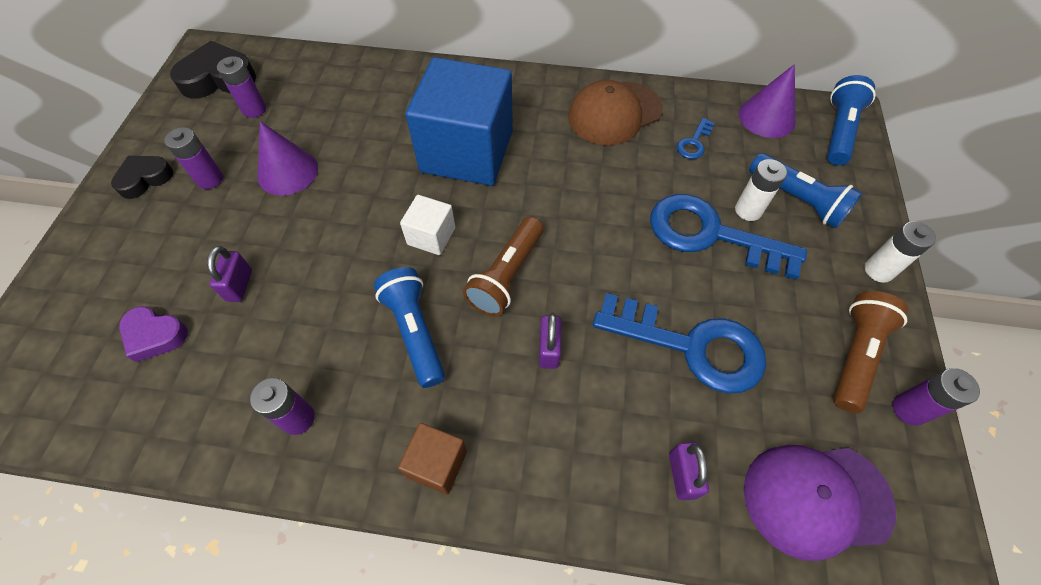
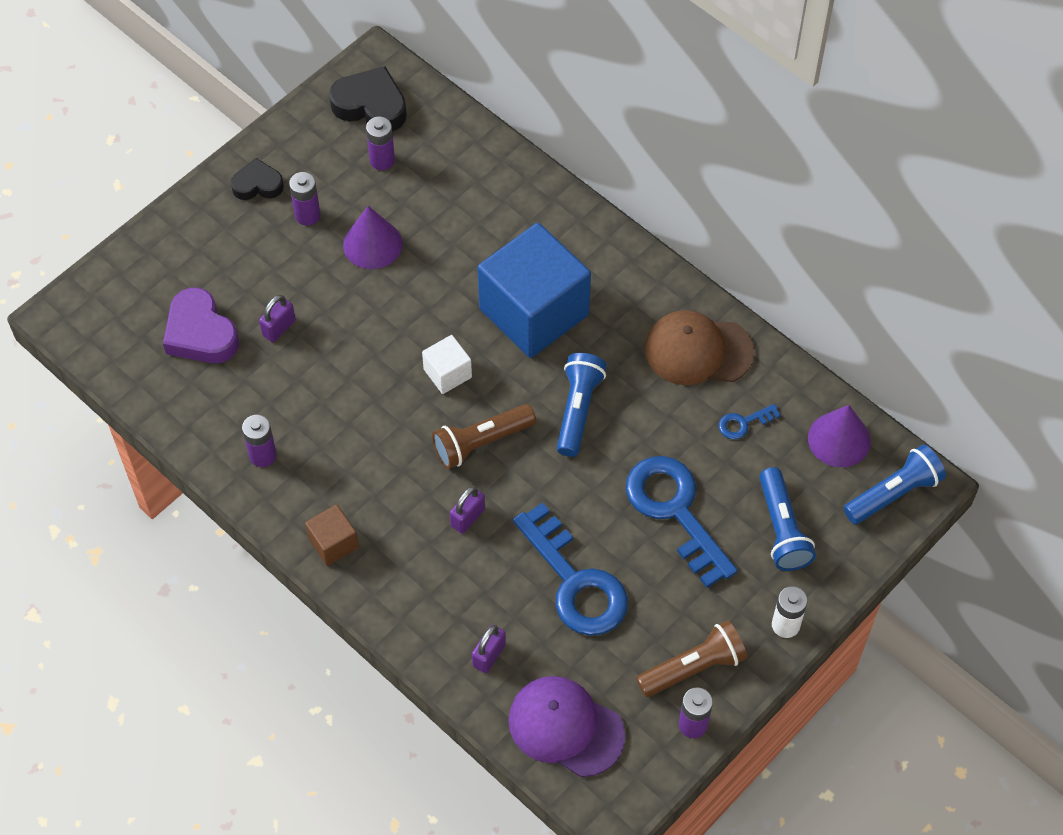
camera: 35 degrees right, 0 degrees up
(155, 335) = (200, 333): purple heart -> purple heart, size x1.57
(415, 331) = (381, 443): blue flashlight -> blue flashlight (578, 410)
(748, 210) = (728, 511): white battery -> none

